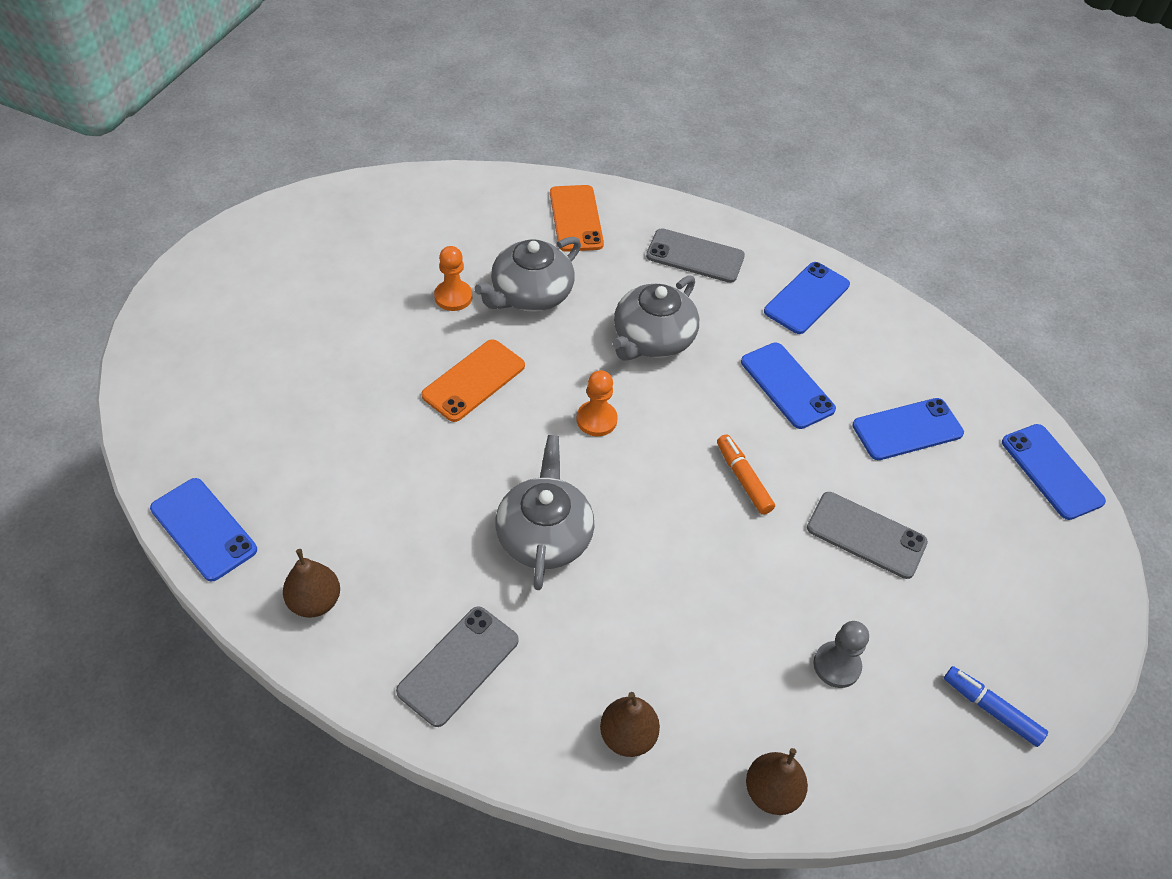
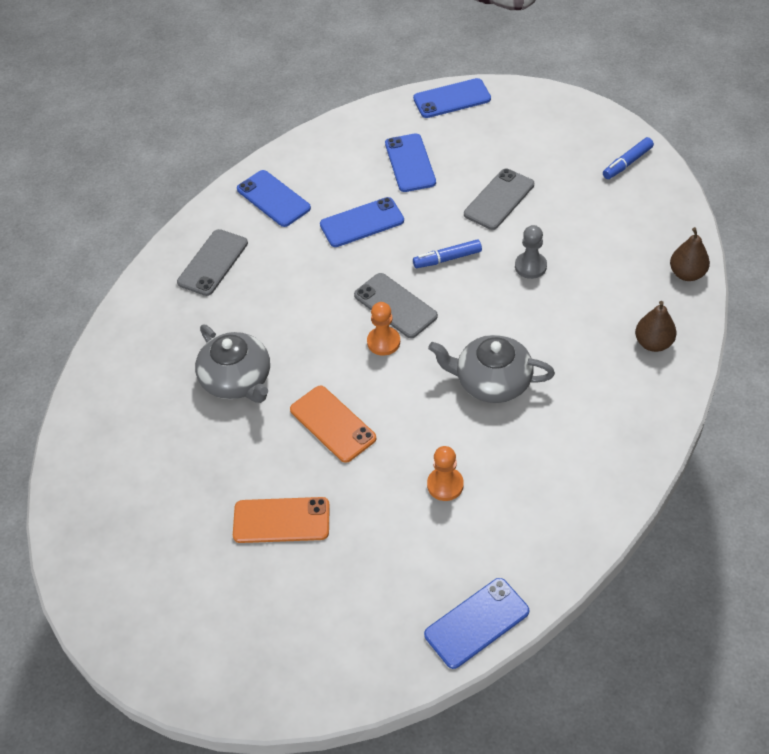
camera: 75 degrees left, 0 degrees up
(315, 601) = (549, 534): brown pear -> none
(453, 297) = (231, 438): orange pawn -> orange pawn (445, 485)
(458, 665) = (603, 438): grey phone -> grey phone (395, 305)
(576, 218) = (148, 342): orange phone -> orange phone (281, 520)
(652, 339) = (302, 299): grey teapot -> none
(743, 479) = (447, 259): orange marker -> blue marker
(836, 665) = (599, 230): grey pawn -> grey pawn (530, 266)

